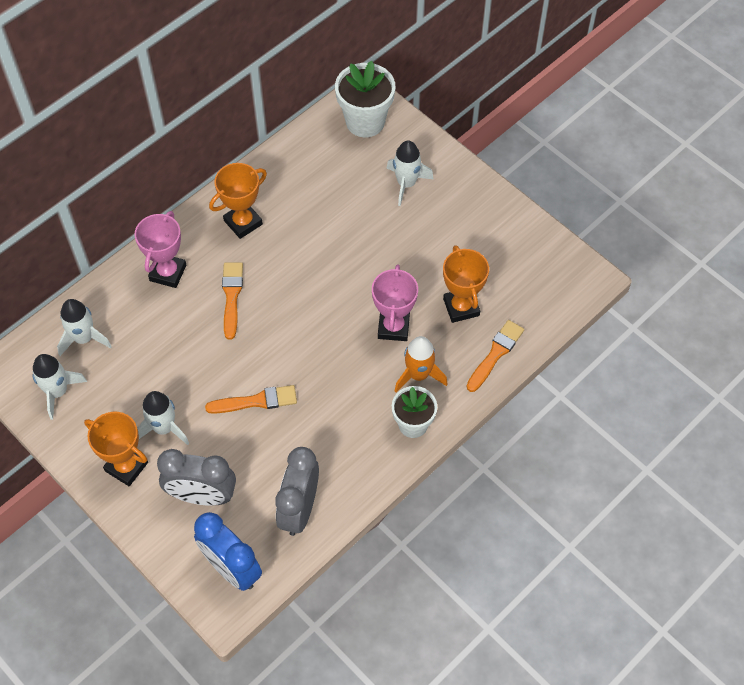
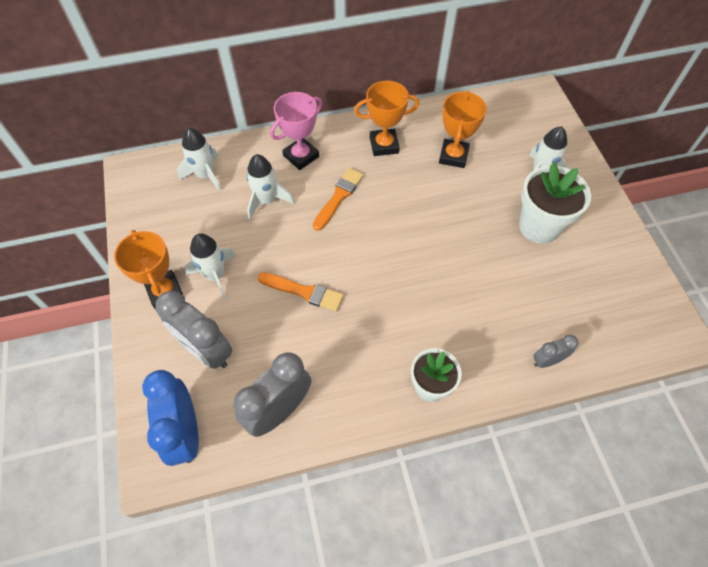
camera: 30 degrees right, 0 degrees up
(58, 392) = (158, 205): white rocket -> white rocket (266, 200)
(365, 122) = (530, 113): white flower pot -> white flower pot (539, 226)
(393, 327) = (462, 288): pink trophy -> none
(418, 375) = (461, 342): orange rocket -> none
(461, 307) = (535, 300): orange trophy -> orange trophy (453, 156)
(495, 354) = (547, 360): orange brush -> grey clock

